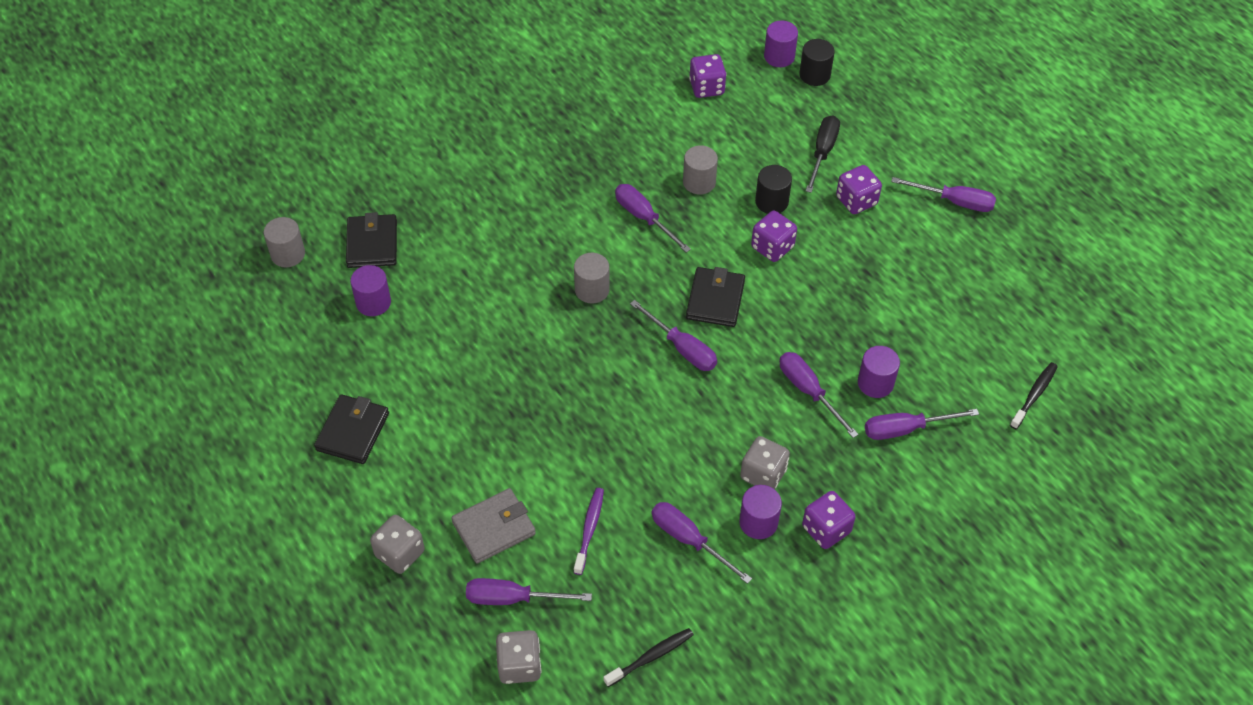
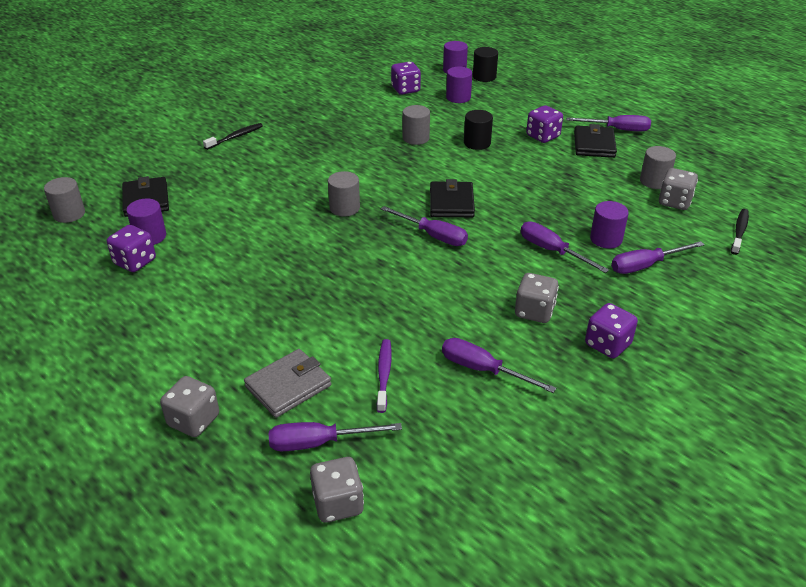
camera: 10 degrees left, 15 degrees down
(353, 431) = (137, 329): black wallet -> black wallet (594, 145)
(644, 218) = (377, 162): purple screwdriver -> none
(650, 657) = (475, 474): black toothbrush -> black toothbrush (235, 137)
(758, 522) = (543, 347): purple cylinder -> purple cylinder (458, 97)
(772, 247) = (487, 168): purple dice -> purple dice (135, 262)
(822, 152) = (506, 114): black screwdriver -> none
(966, 299) = (654, 181): none -> grey cylinder
(977, 337) = (674, 202): none -> grey dice

